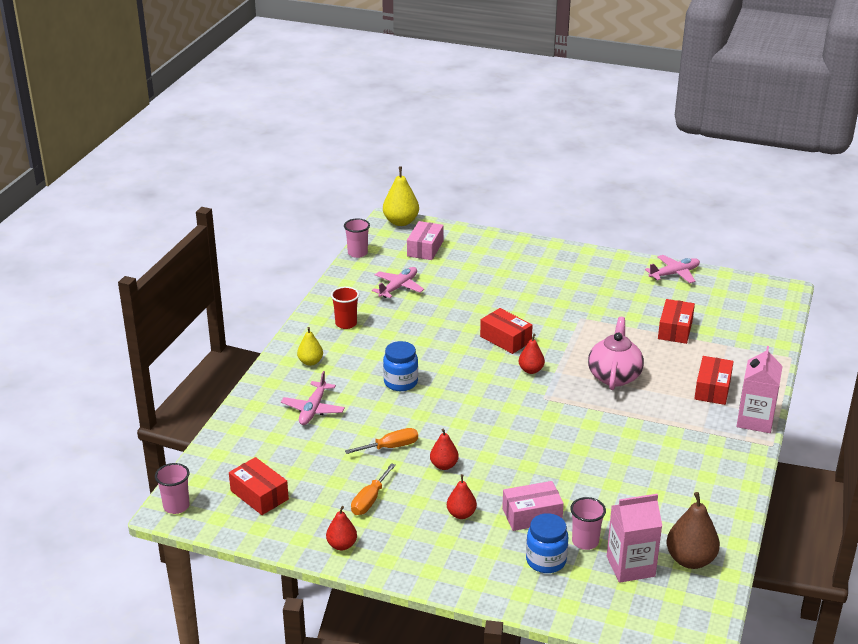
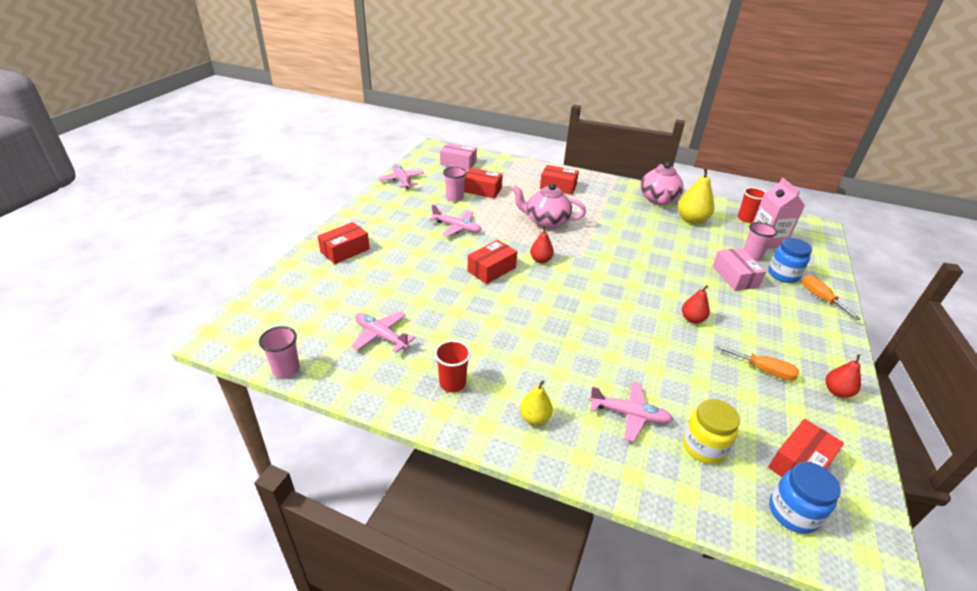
camera: 90 degrees left, 5 degrees up
(176, 506) = (865, 557): pink cup -> pink cup (454, 198)
(279, 444) = (703, 447): none -> yellow jar
(391, 447) = (677, 352): orange screwdriver -> orange screwdriver (820, 298)
(400, 382) = (568, 341): blue jar -> blue jar (792, 512)
(401, 222) = (226, 327): yellow pear -> yellow pear (691, 220)
(425, 248) = (301, 311): pink box -> pink box (458, 163)
(461, 514) = (753, 313): red pear -> none
(517, 256) = (345, 250): none -> red box
(580, 315) = (457, 227): none -> pink plane
(690, 560) = (746, 218): brown pear -> red cup
(713, 477) = (658, 200): none -> pink teapot
(755, 420) = (592, 178): pink carton -> none

